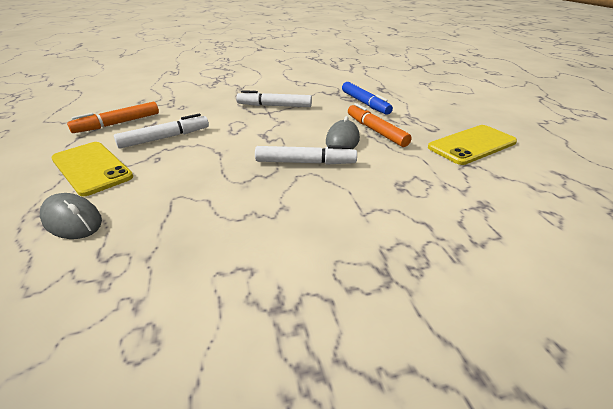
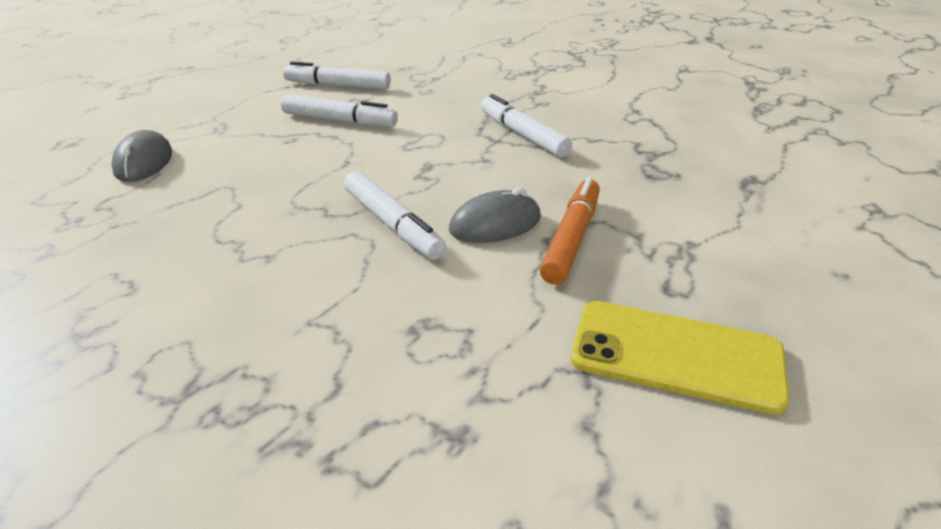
camera: 50 degrees right, 0 degrees up
(91, 168) = (237, 122): yellow phone -> none
(118, 123) = (337, 86): orange marker -> white marker
(365, 103) = (659, 191): blue marker -> none

